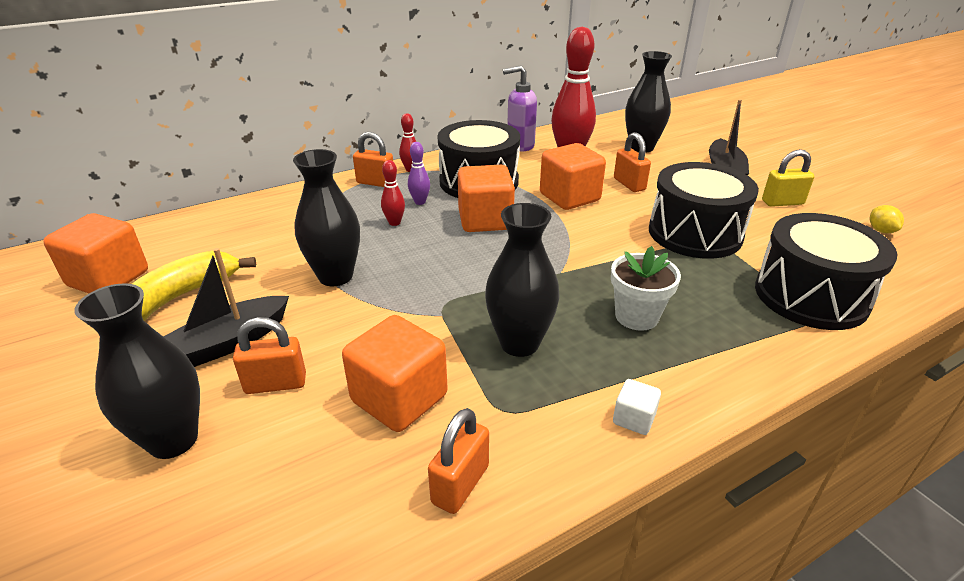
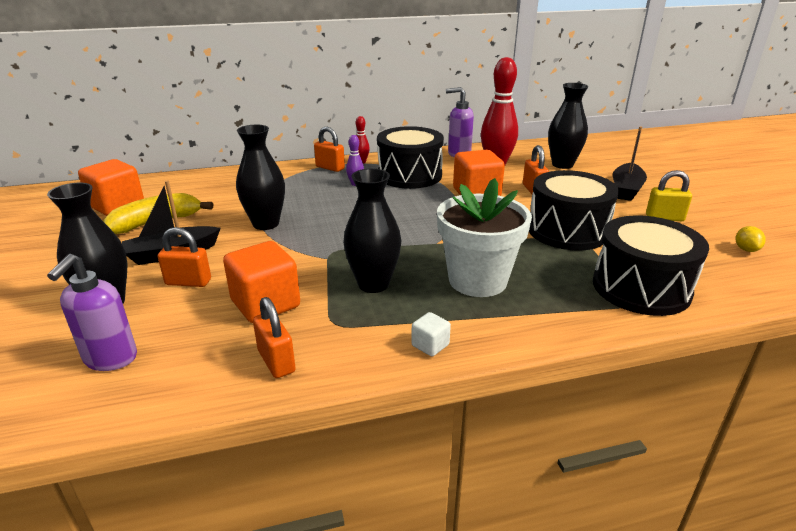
camera: 15 degrees right, 5 degrees down
(225, 533) = (110, 359): none -> purple soap dispenser
(394, 222) = (328, 195): red bowling pin -> none
(460, 484) = (276, 361): orange padlock -> orange padlock turned 75 degrees counterclockwise
(485, 220) = (398, 201): orange cube -> none
(636, 316) = (477, 280): white flower pot -> white flower pot, size x1.64

